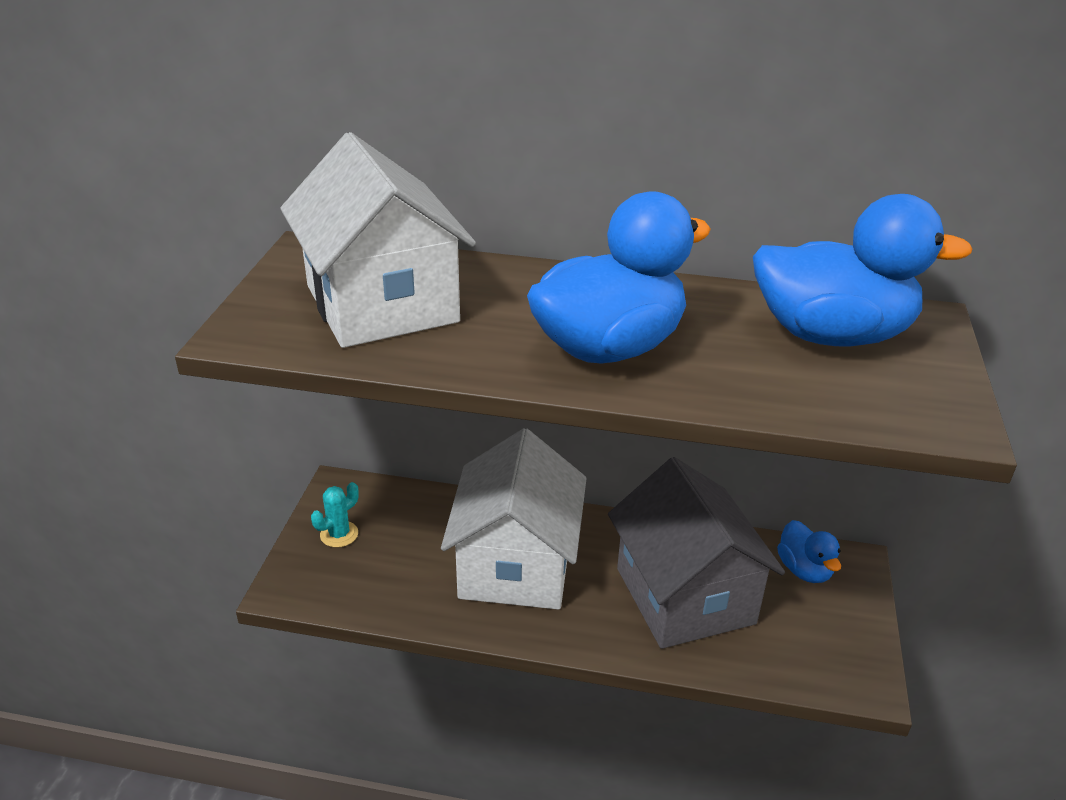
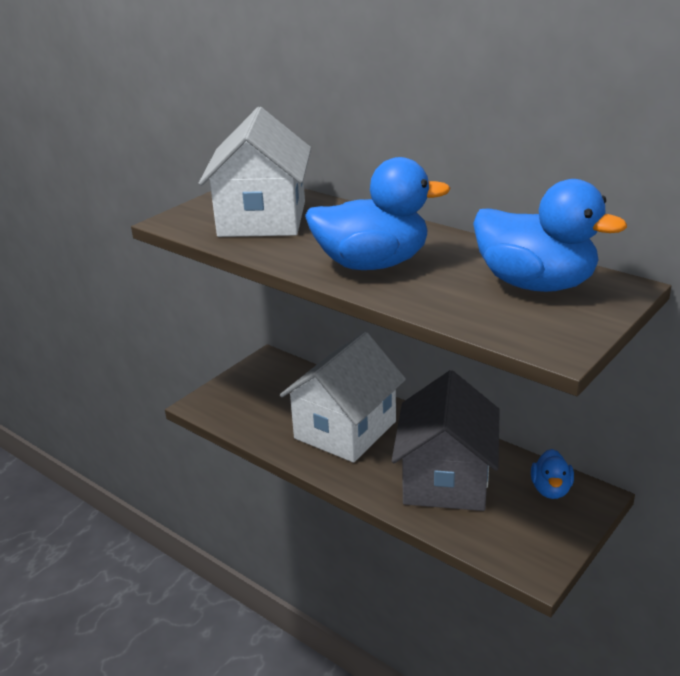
camera: 30 degrees right, 5 degrees down
(339, 534) = (249, 384): turquoise cactus -> none

